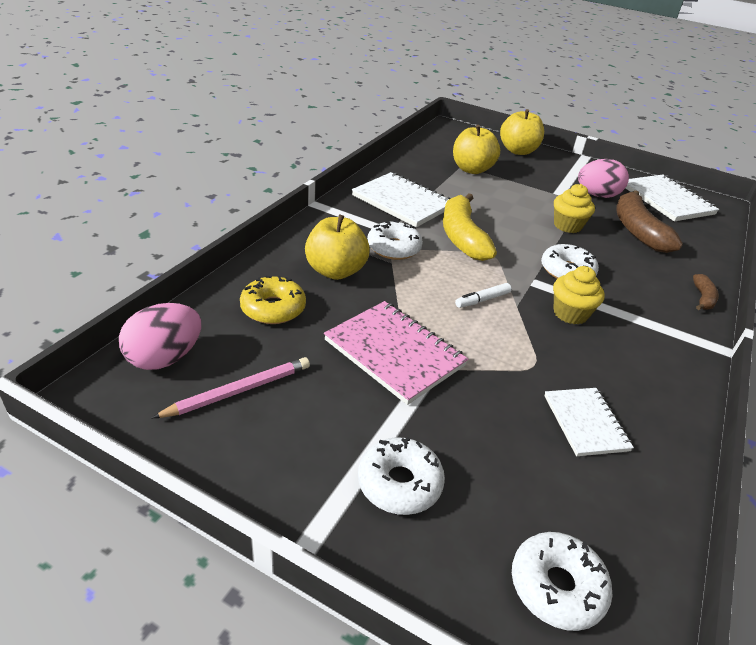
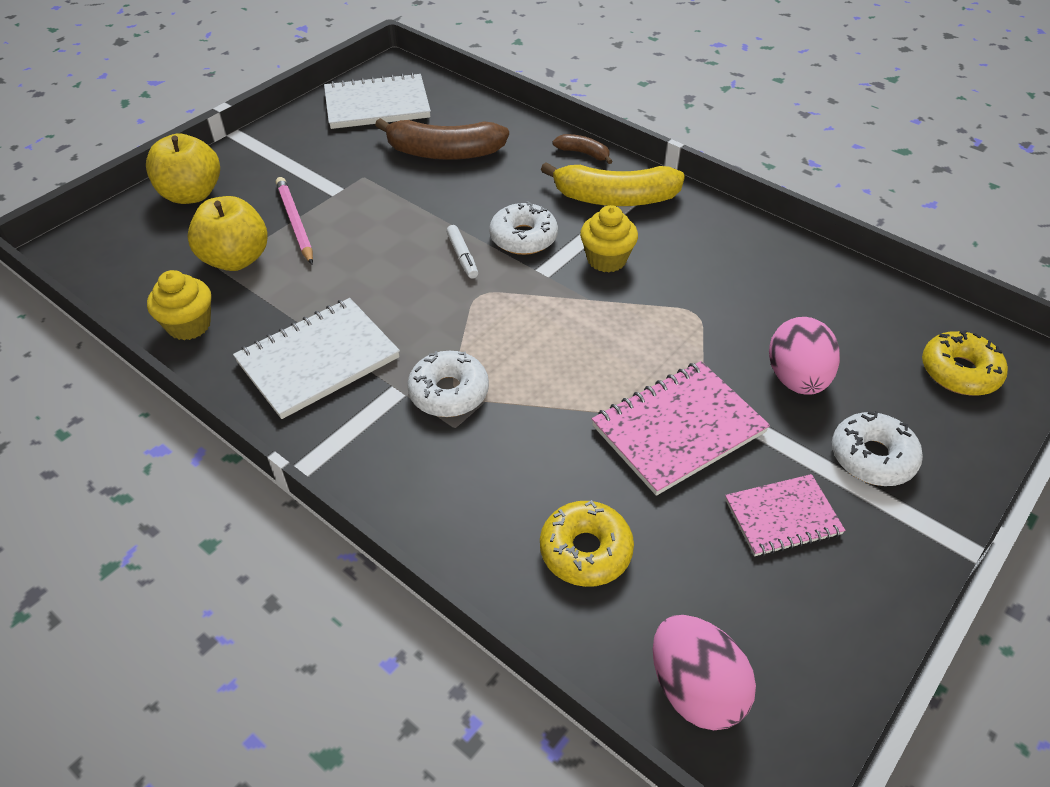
camera: 75 degrees left, 10 degrees up
(239, 391) = (753, 596): pink pencil -> pink pencil (295, 222)
(316, 412) = (782, 517): none -> pink notebook
(335, 271) = (500, 467): yellow apple -> none
(462, 237) = (431, 313): yellow banana -> yellow banana (614, 198)
(482, 300) = (577, 327): white marker -> white marker (462, 256)
(556, 586) = (959, 372): white donut -> yellow donut
(567, 226) = (421, 207): yellow cupcake -> yellow cupcake (189, 325)
(585, 423) = (776, 299): white notebook -> none
(597, 195) = (350, 158): pink egg -> pink egg (796, 379)

